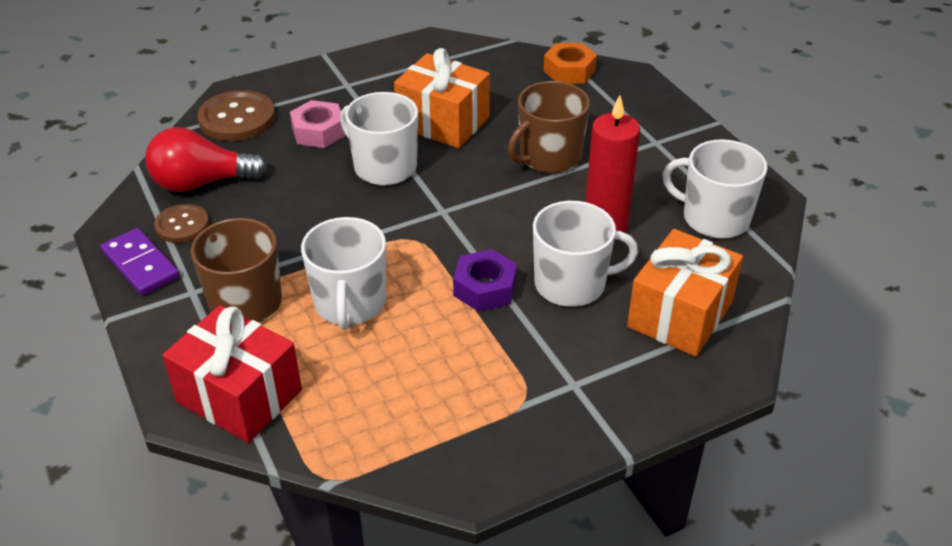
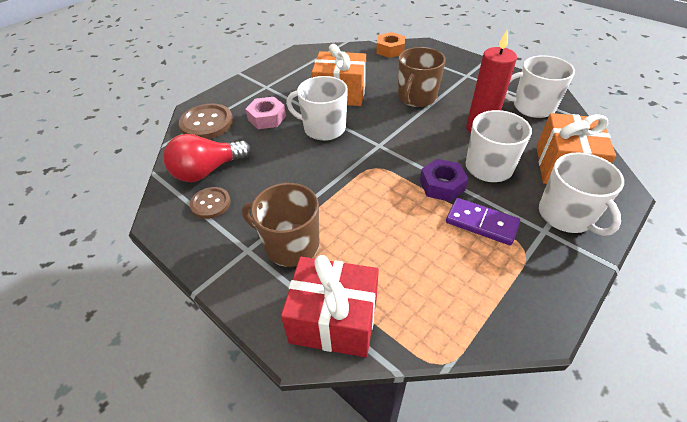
camera: 20 degrees left, 5 degrees up
(141, 265) = (196, 242): purple domino -> purple domino (481, 223)
(350, 303) = (364, 223): white mug -> white mug (566, 215)

